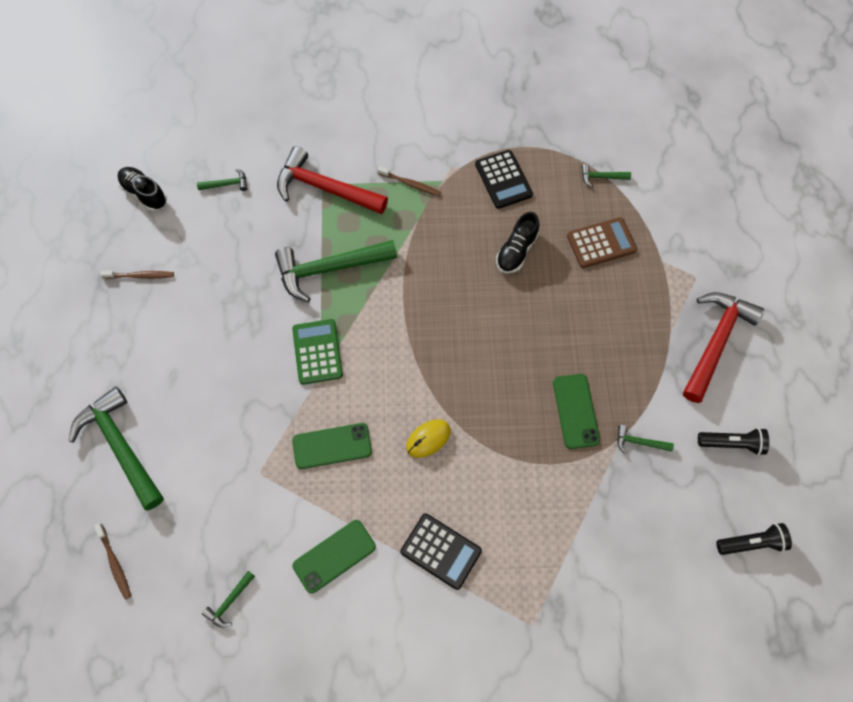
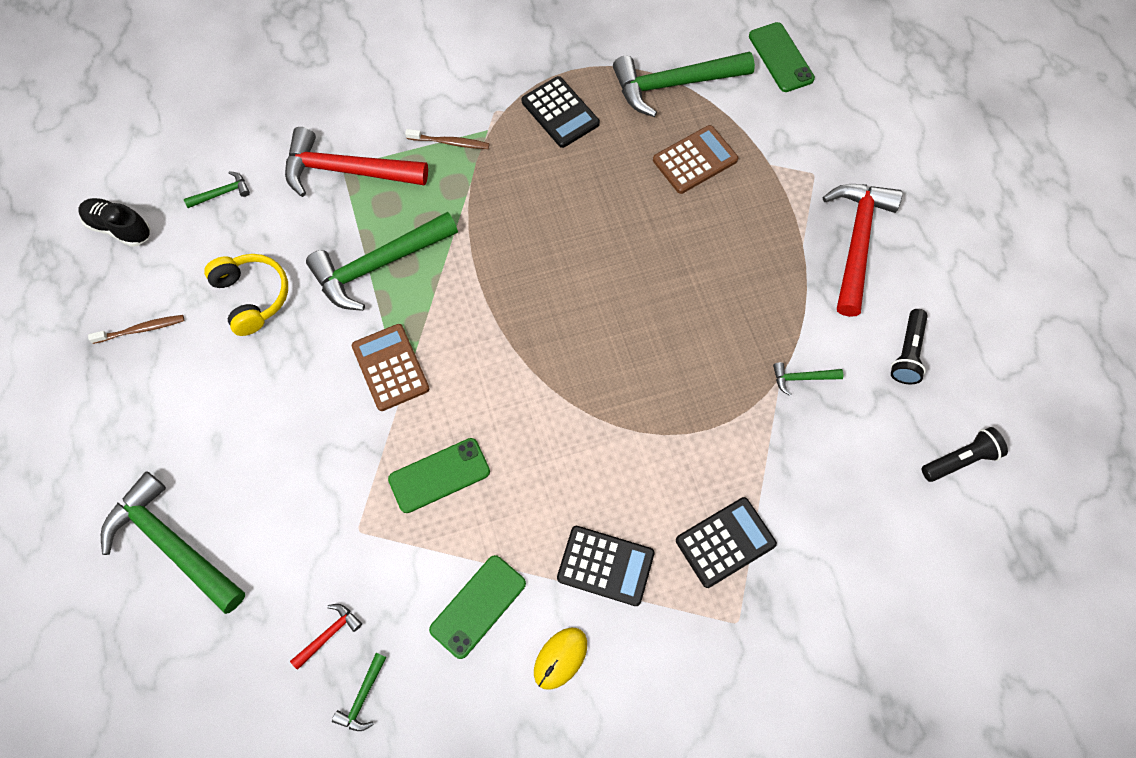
camera: 15 degrees left, 0 degrees up
(115, 563) = (203, 689): brown toothbrush -> none
(217, 546) = (329, 634): none -> red hammer
(228, 271) = (252, 297): none -> yellow headphones
(317, 352) = (390, 367): green calculator -> brown calculator
(428, 439) = (554, 437): yellow mouse -> yellow mouse (560, 658)
(516, 251) = (598, 192): black shoe -> none
(540, 558) = (725, 542): none -> black calculator
(575, 411) = (719, 360): green phone -> green phone (781, 57)
(601, 177) = (674, 84): green hammer -> green hammer, size x2.31
(732, 443) = (907, 353): black flashlight -> black flashlight turned 120 degrees clockwise

